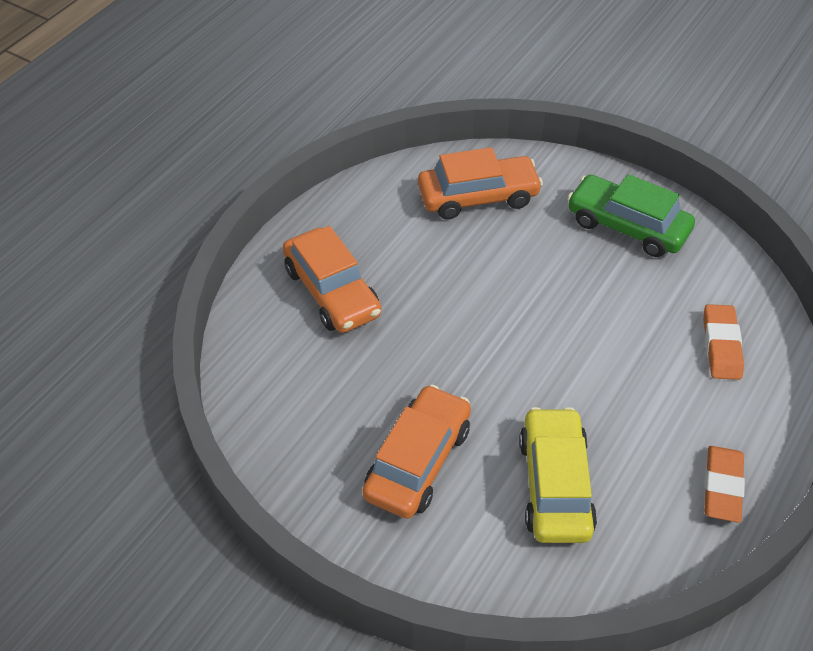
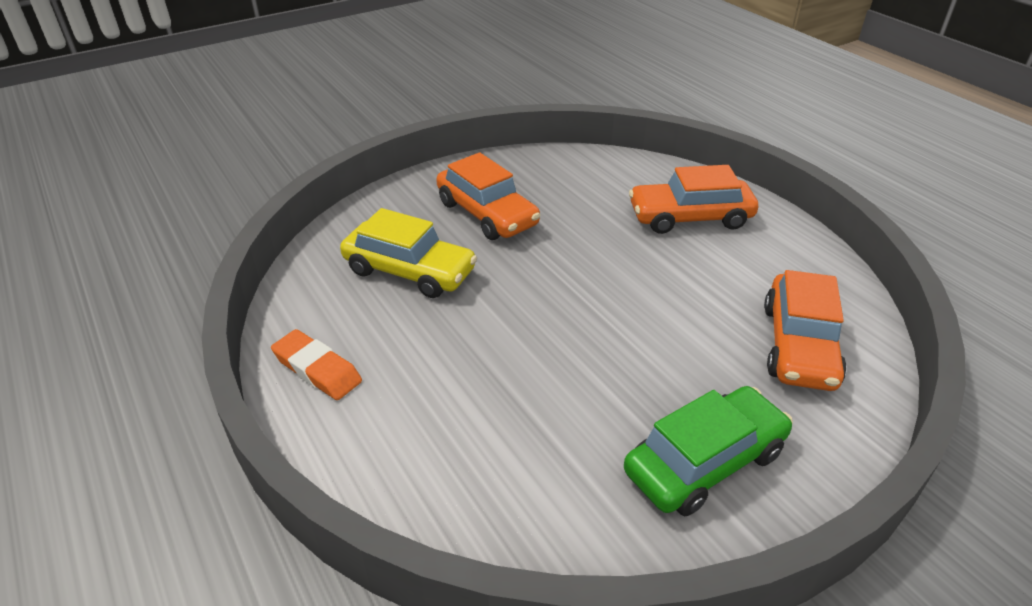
camera: 115 degrees right, 10 degrees down
(721, 345) = (468, 458): orange eraser -> none

